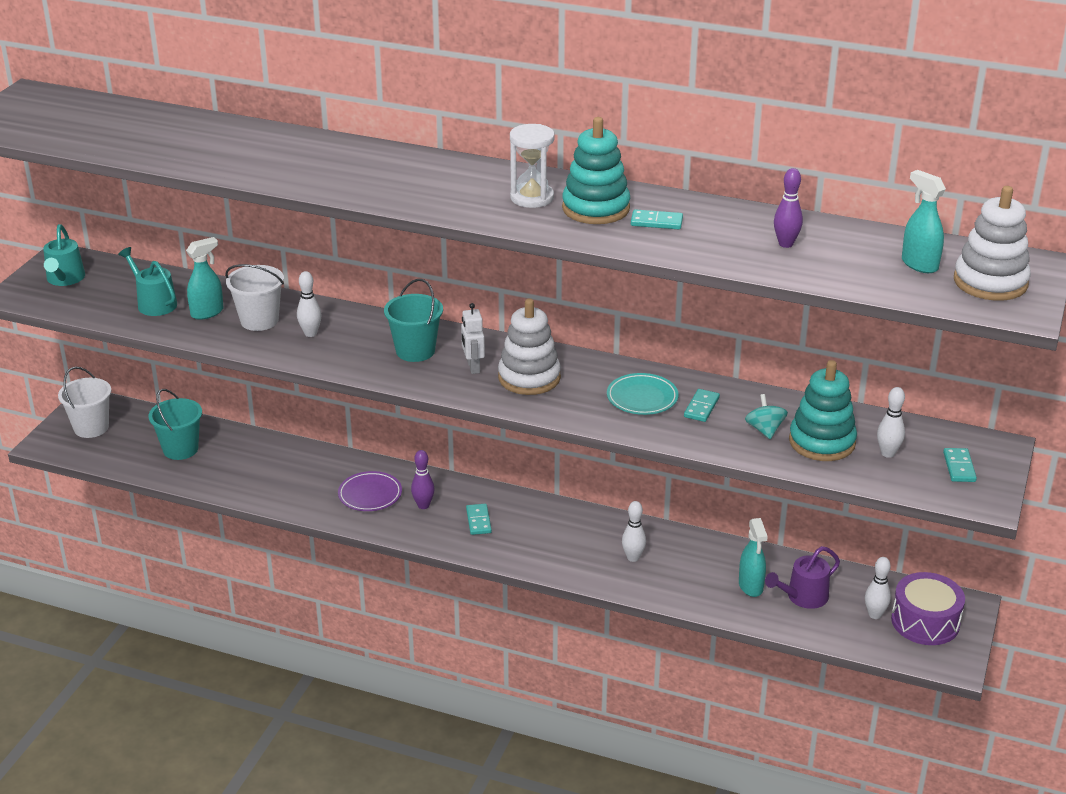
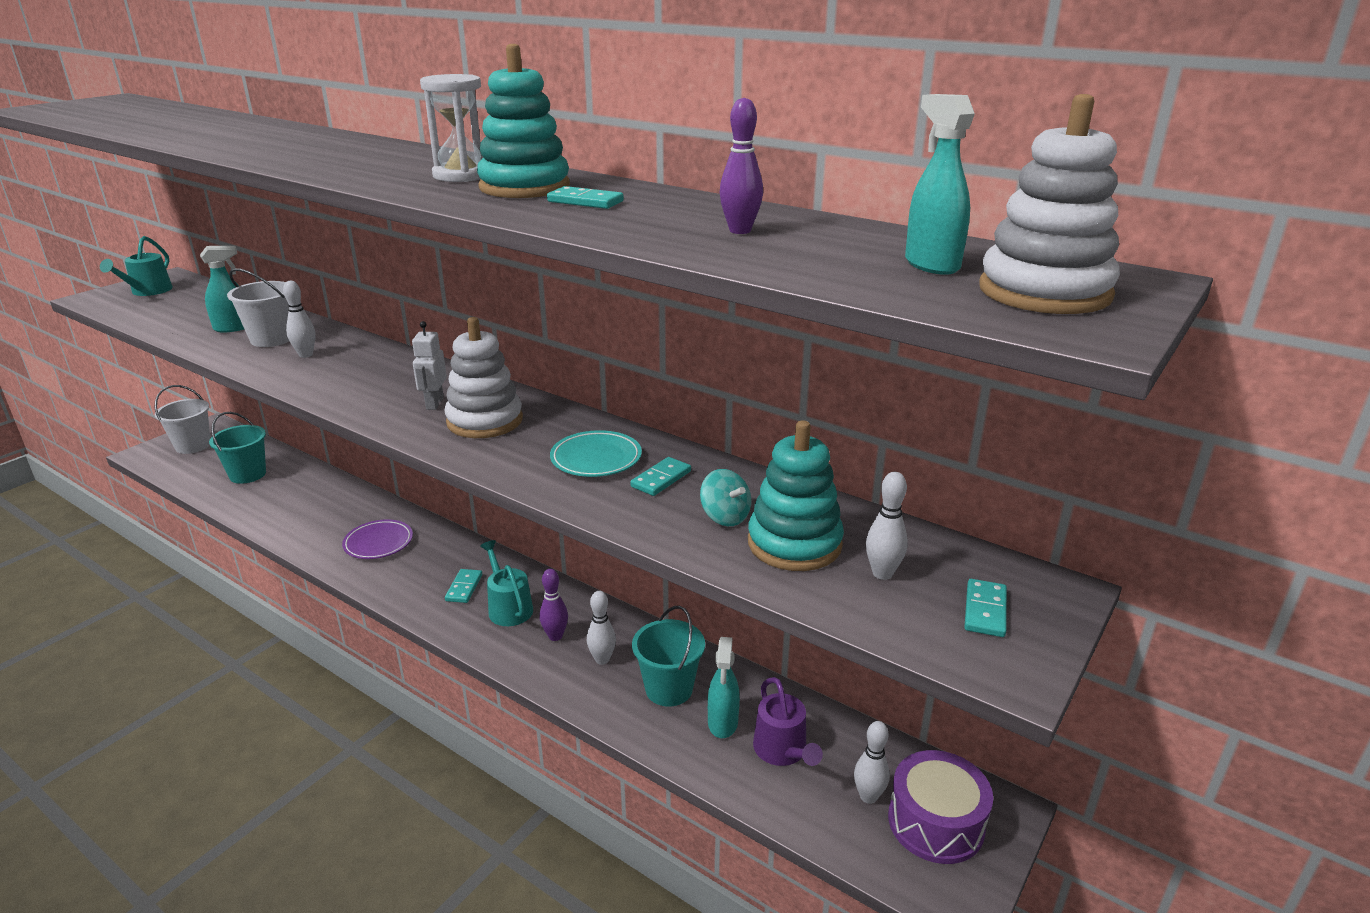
camera: 15 degrees right, 5 degrees down
(154, 303) = (197, 316): turquoise watering can -> turquoise watering can (508, 607)
(415, 351) = (390, 381): turquoise bucket -> turquoise bucket (669, 689)
(423, 505) = (421, 562): purple bowling pin -> purple bowling pin (555, 636)
(764, 430) = (725, 517): turquoise spinning top -> turquoise spinning top turned 135 degrees clockwise
(803, 597) = (782, 751): purple watering can -> purple watering can turned 90 degrees counterclockwise

